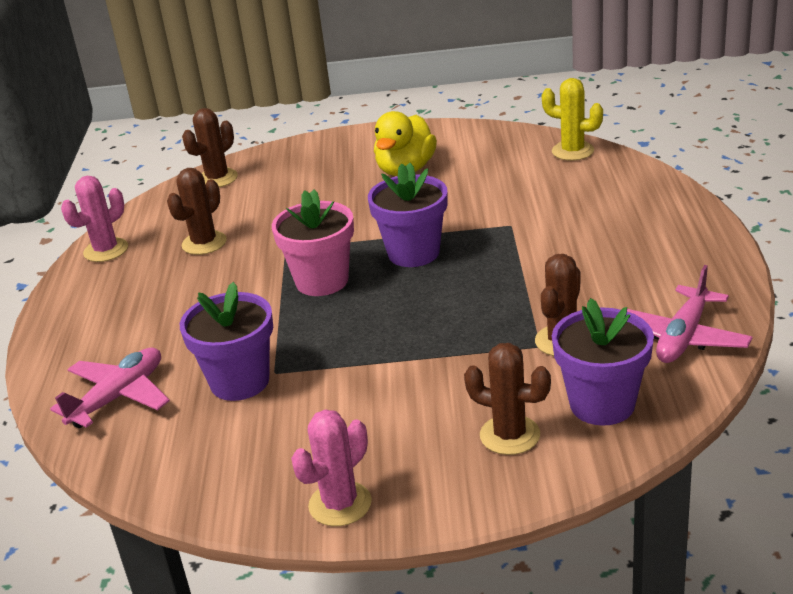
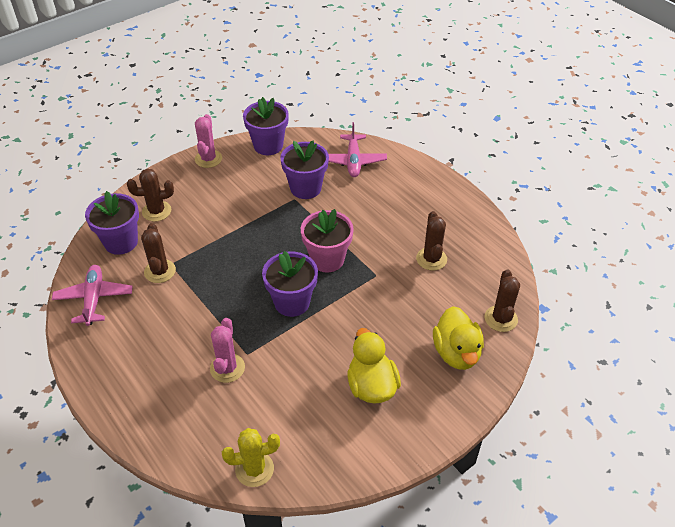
camera: 140 degrees right, 15 degrees up
(106, 250) = (483, 231): pink cactus -> pink cactus (227, 368)
(209, 486) = (268, 145): none -> purple flower pot
(295, 169) = (456, 353): none -> yellow duck

